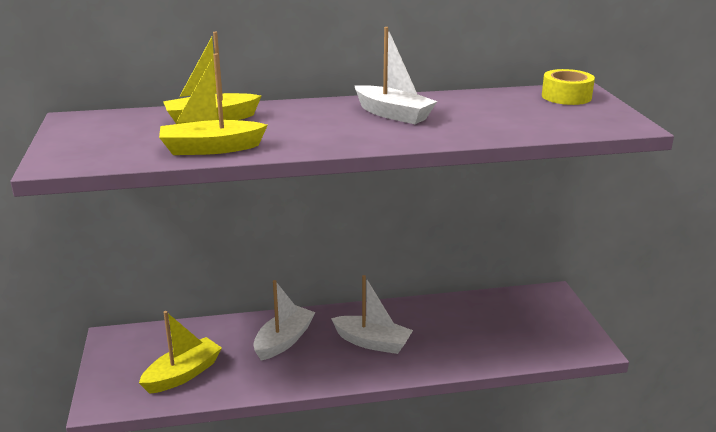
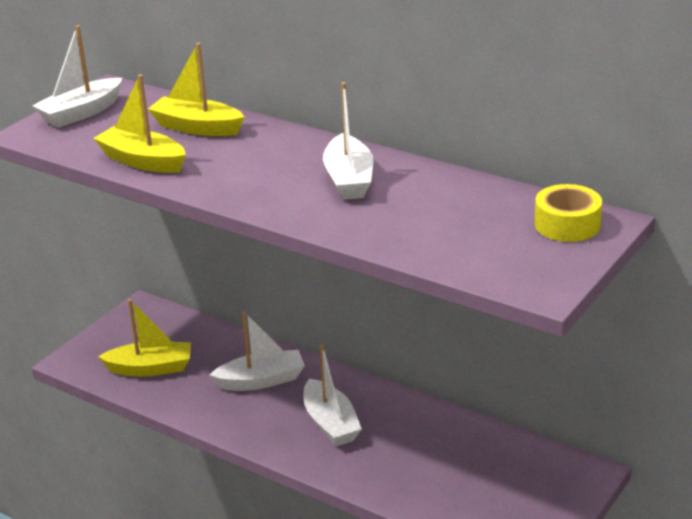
camera: 45 degrees right, 5 degrees up
(80, 138) = (81, 113): none -> white boat

